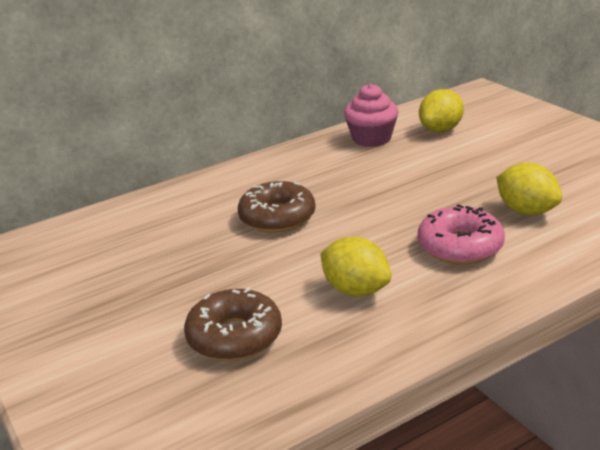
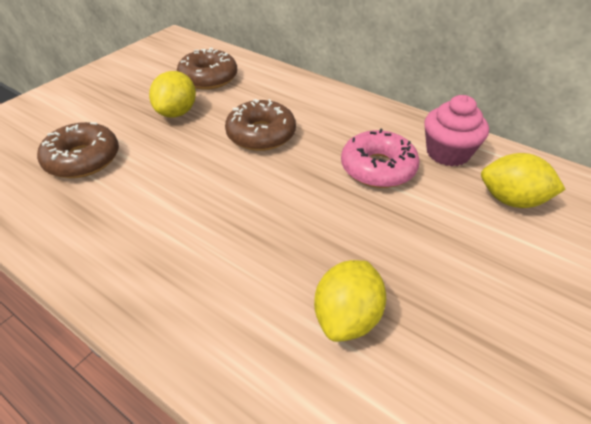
camera: 65 degrees right, 15 degrees up
(130, 238) = (208, 78): none -> brown donut
(356, 290) = (152, 208): yellow lemon -> yellow lemon (177, 112)
(460, 246) = (244, 267): pink donut -> pink donut (378, 168)

